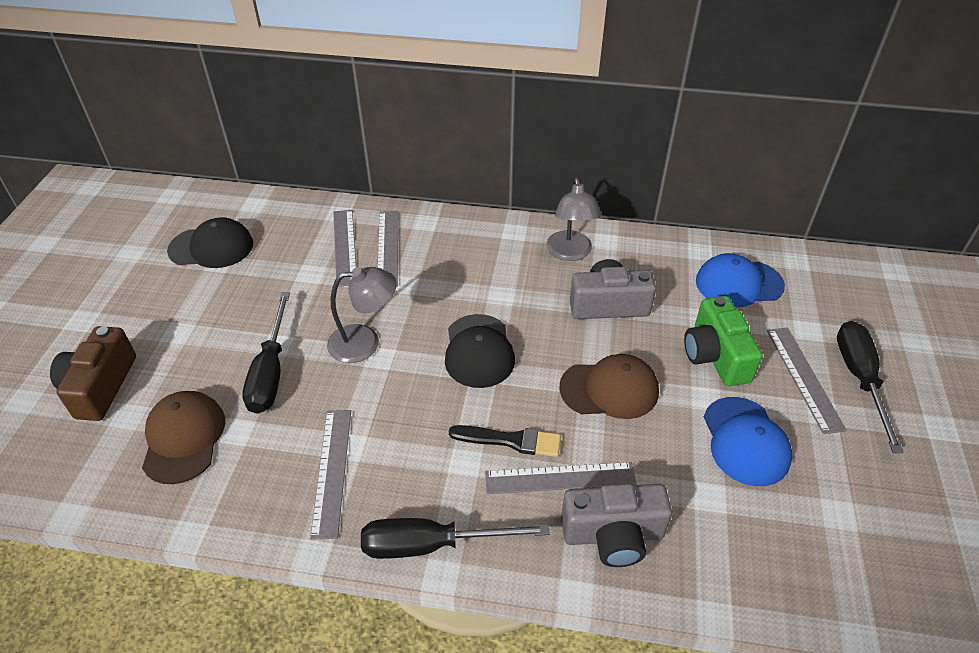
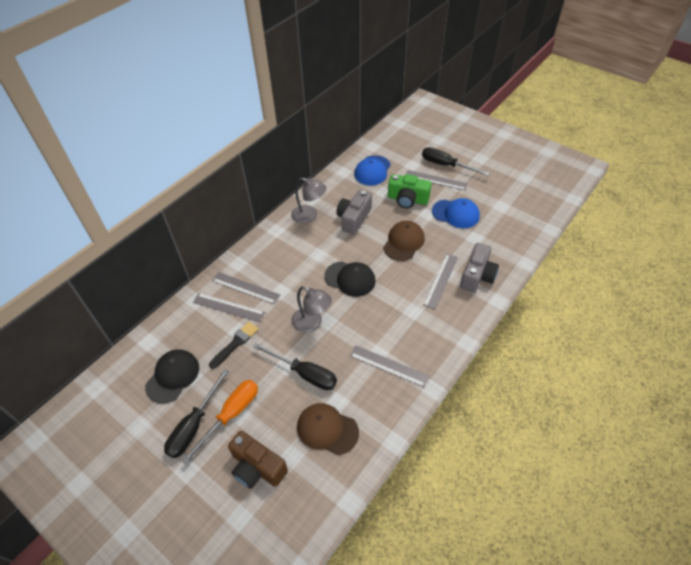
camera: 60 degrees left, 5 degrees up
(173, 325) = (231, 415): none -> orange screwdriver
(365, 342) = (312, 323): grey lamp -> grey lamp turned 105 degrees clockwise
(432, 544) = (450, 340): black screwdriver -> black screwdriver (194, 425)
(510, 440) = (411, 289): black brush -> black brush (235, 343)

